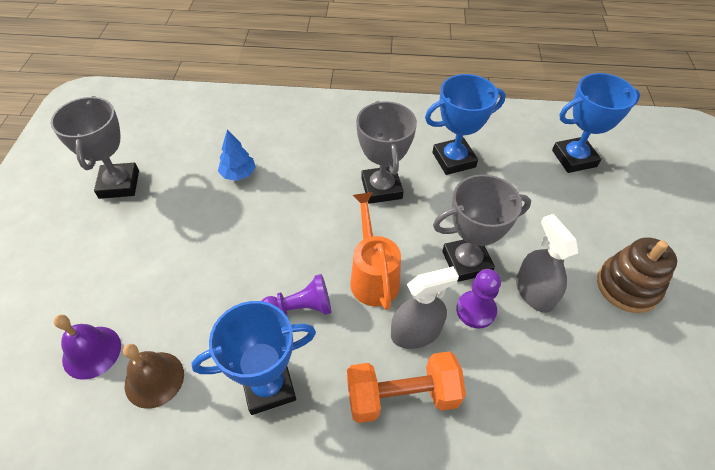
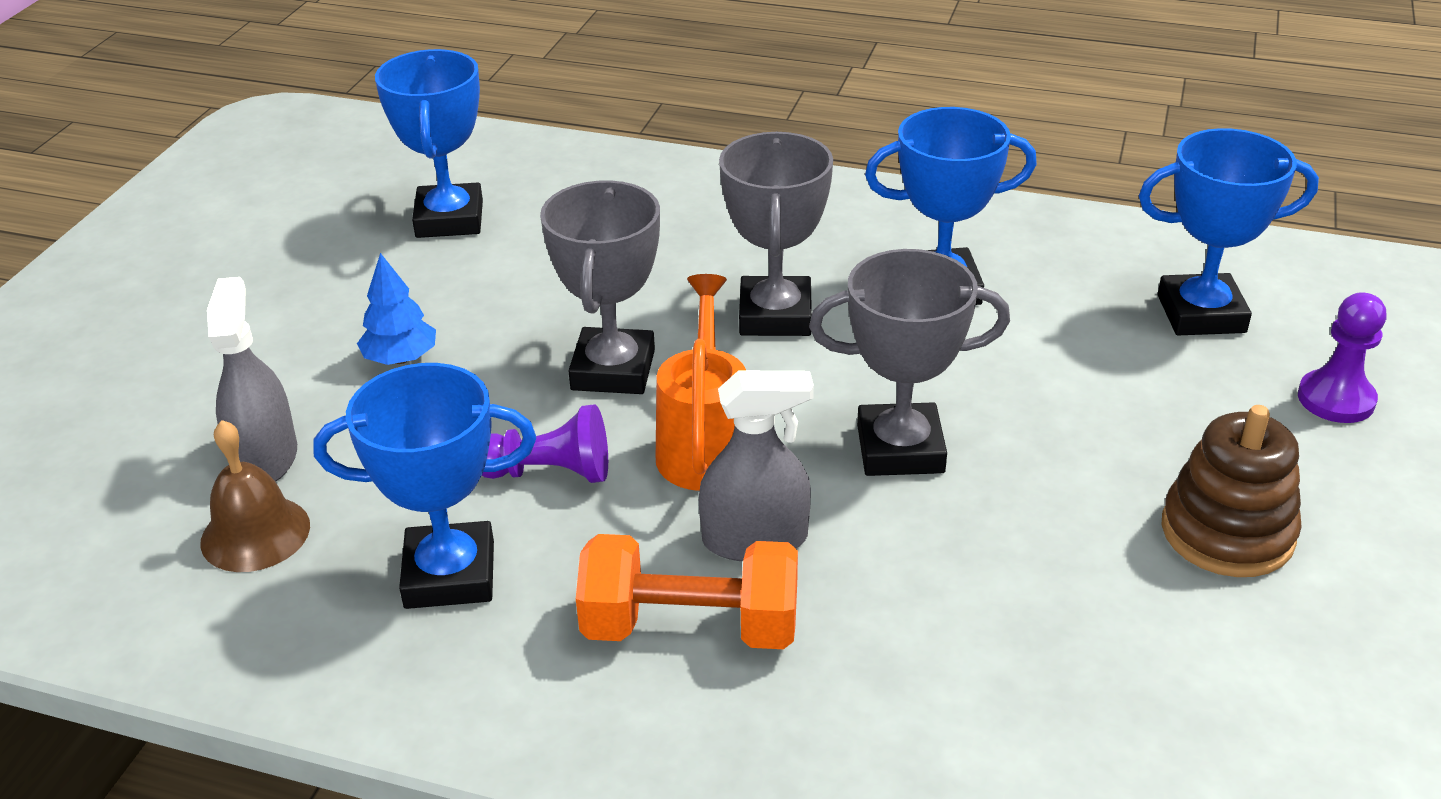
camera: 15 degrees right, 15 degrees down
(91, 352) = (164, 480): purple bell -> none
(119, 184) = (291, 254): grey trophy -> grey trophy (613, 370)
(198, 150) = (449, 219): none -> blue trophy
(238, 174) = (510, 263): blue tree -> blue tree (400, 359)
(476, 310) = (888, 524): purple pawn -> purple pawn (1336, 399)
(534, 292) = (1021, 513): grey spray bottle -> grey spray bottle (265, 457)

